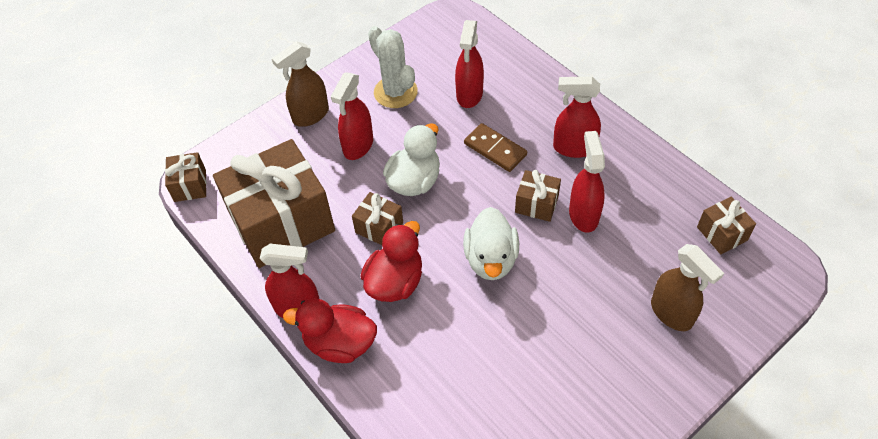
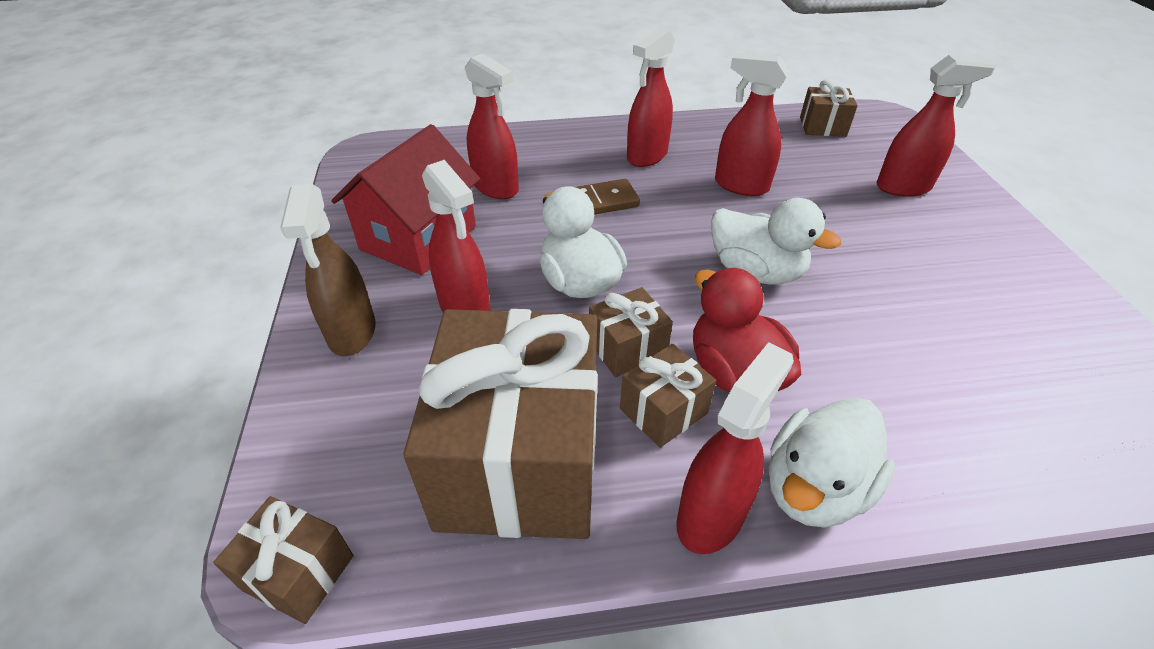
camera: 60 degrees left, 10 degrees down
(340, 343) = (814, 488): red duck -> white duck
(395, 92) = (418, 238): white cactus -> red house
(536, 204) = (701, 208): brown gift -> brown gift (663, 411)
(671, 313) = (903, 187): brown spray bottle -> red spray bottle

